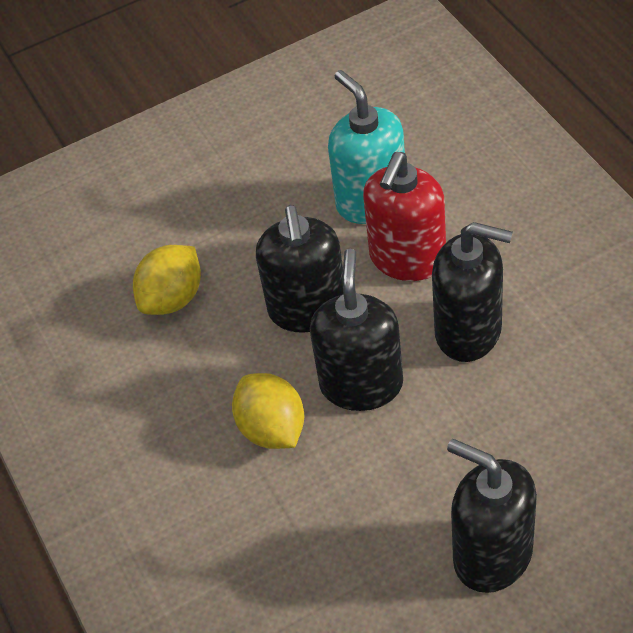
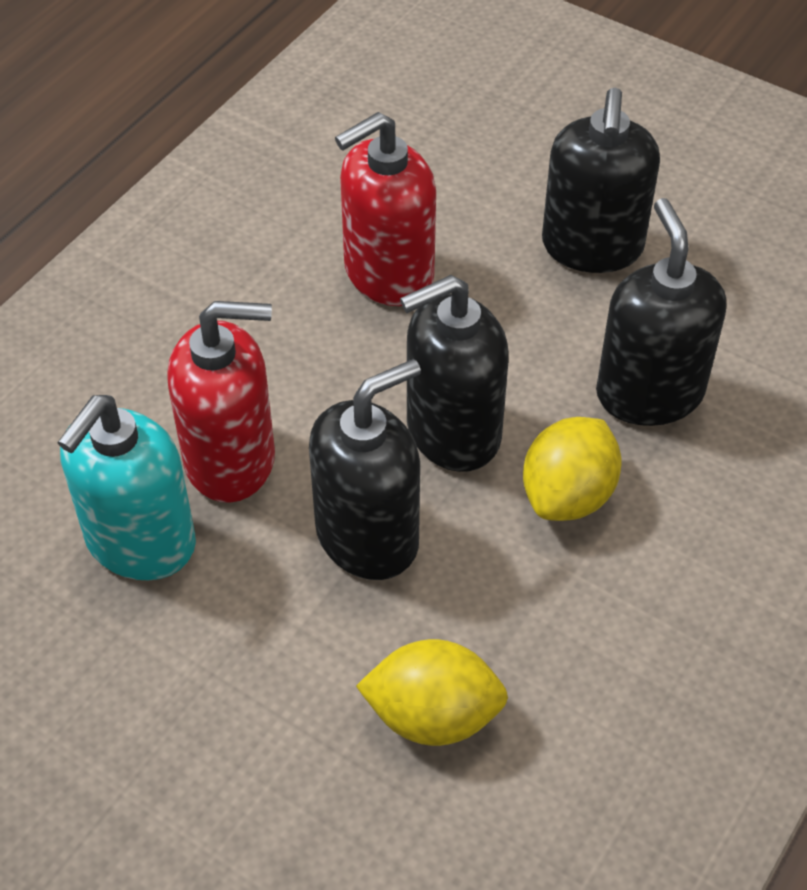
camera: 125 degrees left, 0 degrees up
(469, 331) = (319, 358): black soap dispenser -> black soap dispenser (649, 393)
(531, 401) = (388, 274): none -> red soap dispenser

